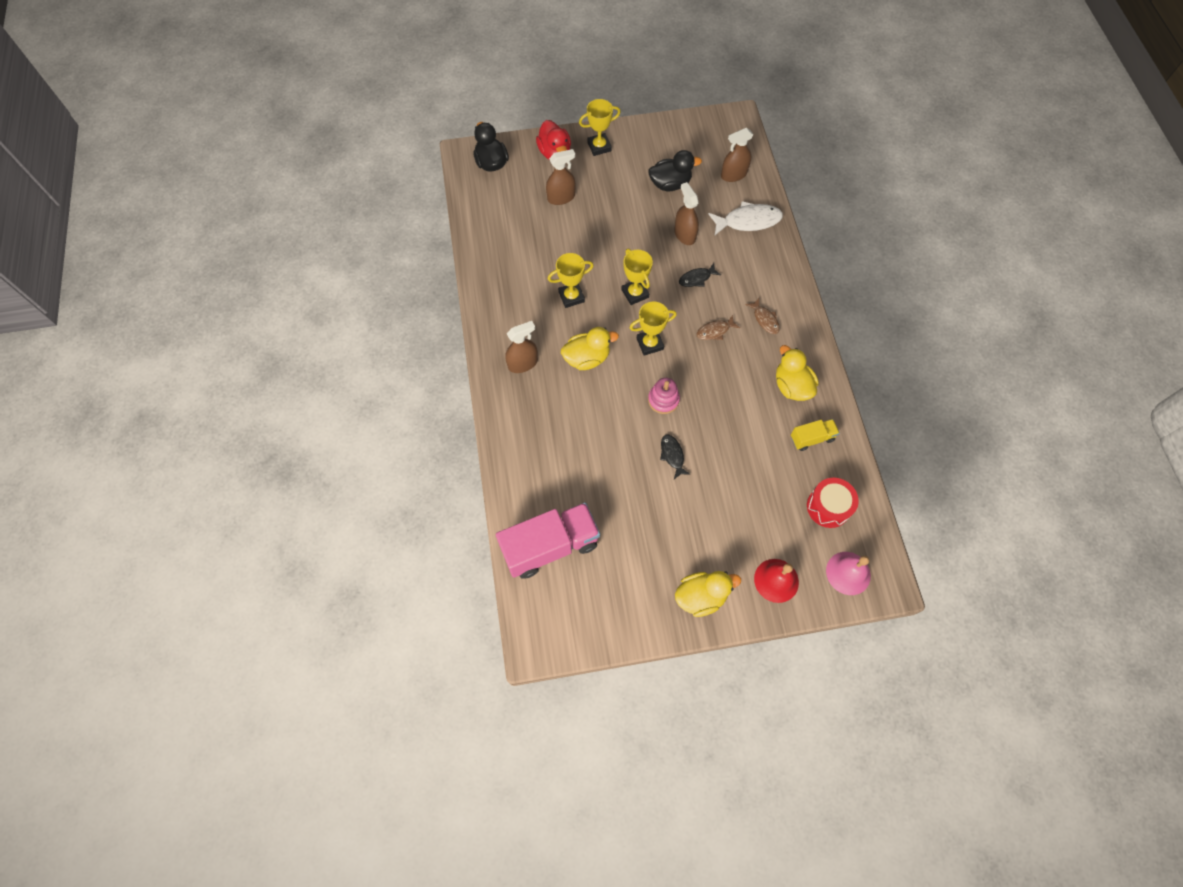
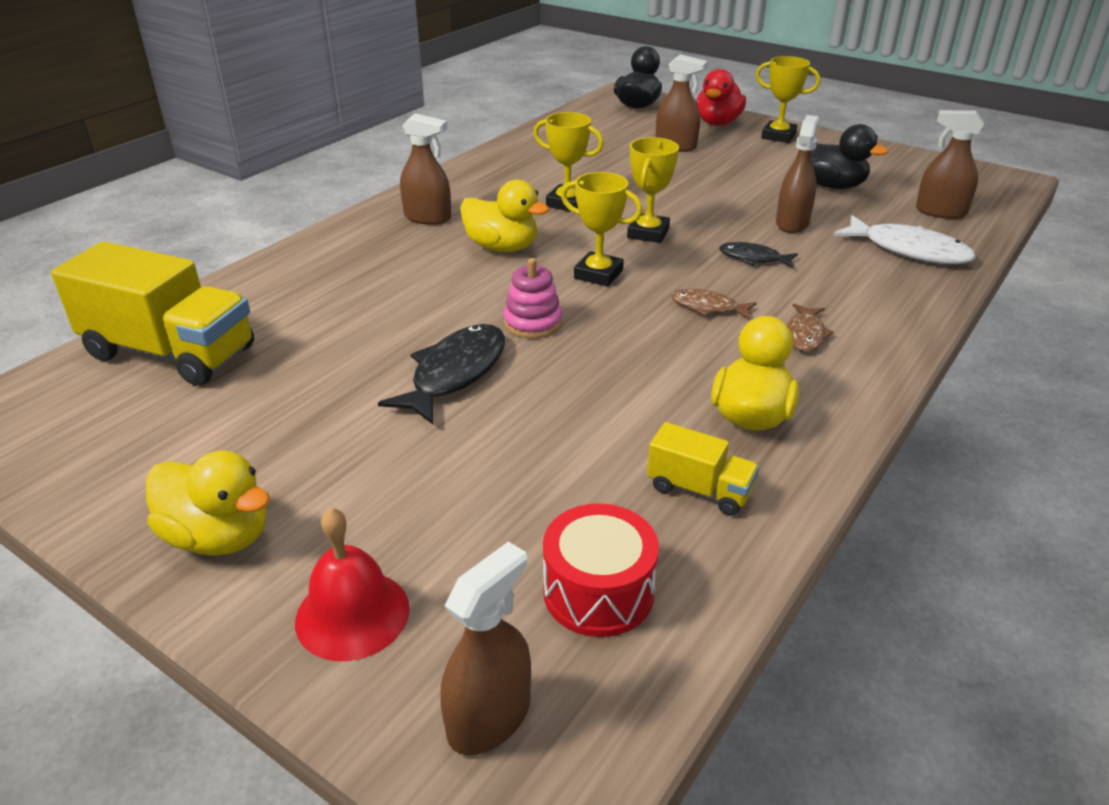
camera: 45 degrees right, 30 degrees down
(550, 546) = (170, 353): pink truck -> yellow truck
(672, 455) = (455, 373): black fish -> black fish, size x1.76
(848, 573) = (489, 717): pink bell -> brown spray bottle

